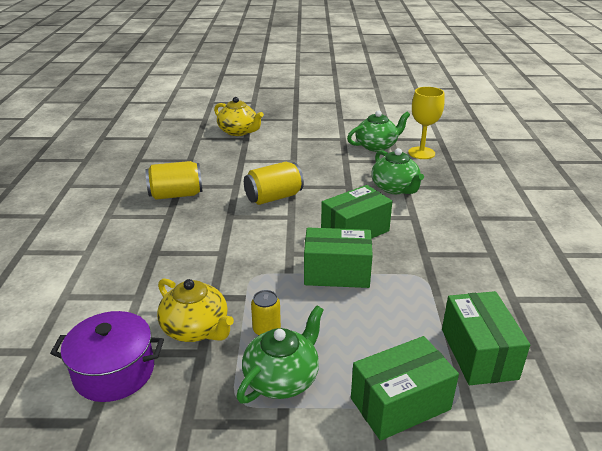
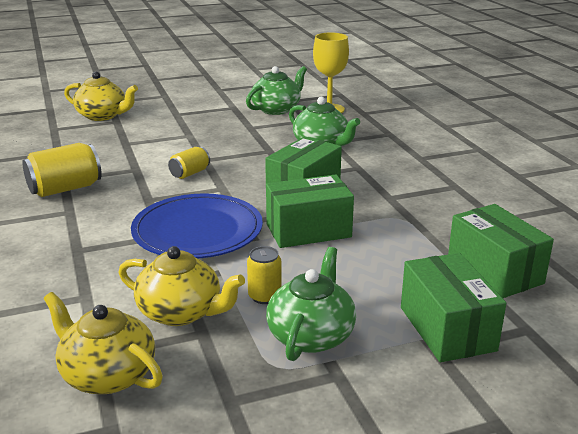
camera: 20 degrees left, 5 degrees down
(114, 372) = (107, 375): purple pot -> yellow teapot
(250, 254) = (197, 231): none -> blue plate
(273, 197) = (189, 173): yellow can -> yellow can, size x0.59
(400, 403) = (447, 328): green box -> green box turned 60 degrees counterclockwise

